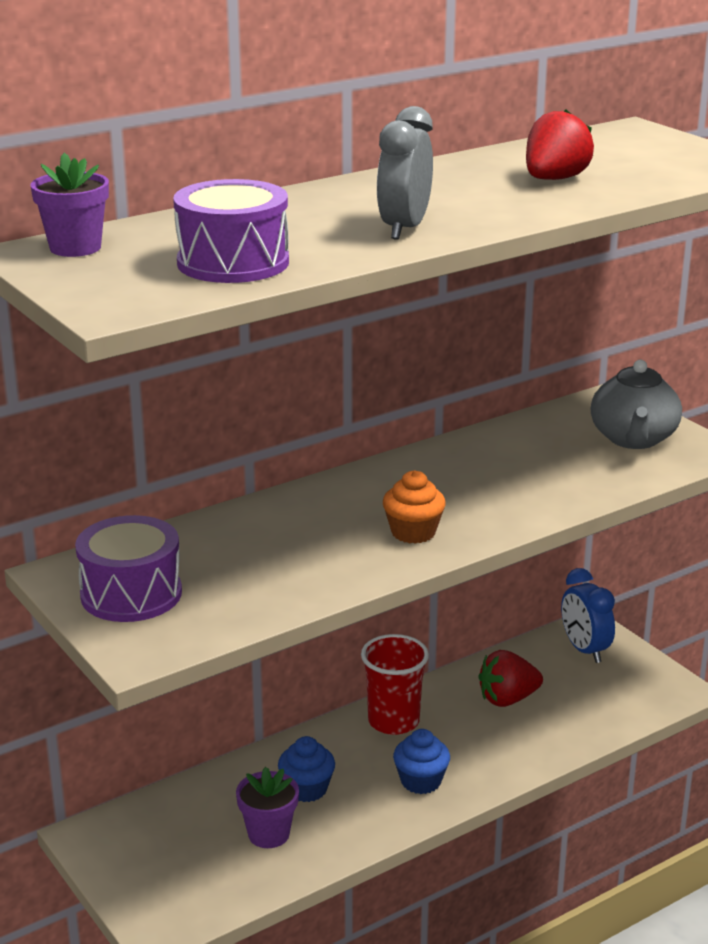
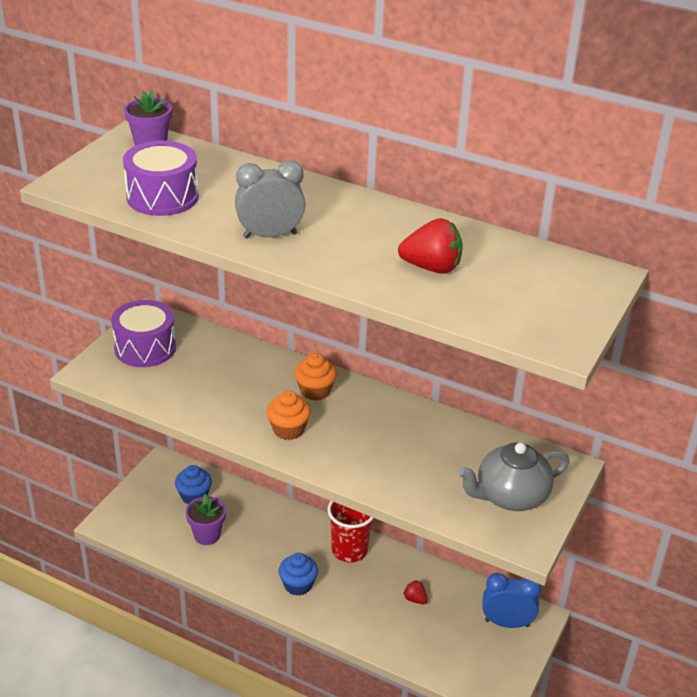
camera: 60 degrees right, 10 degrees up
(307, 789) = (257, 535): blue cupcake -> blue cupcake (194, 496)
(354, 497) = (315, 391): none -> orange cupcake
(508, 699) = (415, 599): red strawberry -> red strawberry, size x0.52
(584, 650) = (507, 623): blue clock -> blue clock turned 60 degrees clockwise

